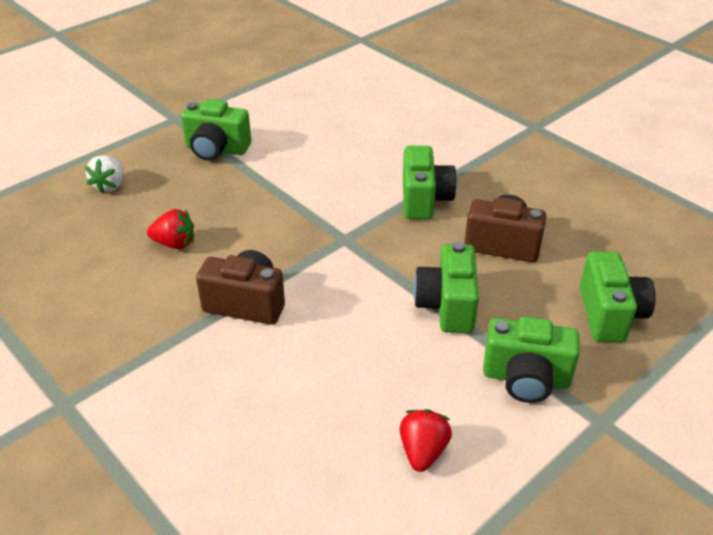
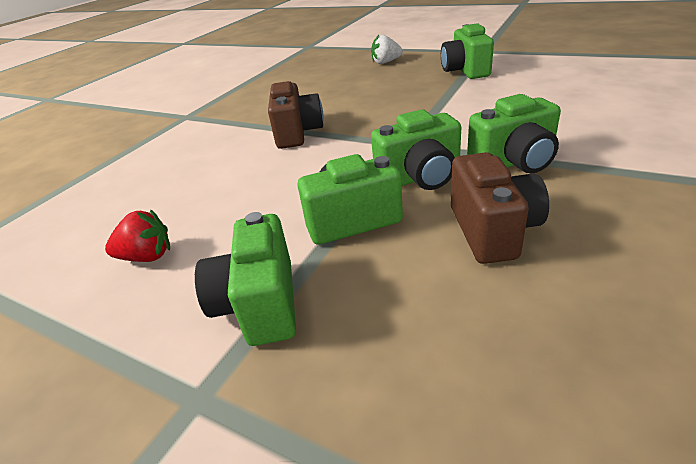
camera: 75 degrees right, 5 degrees down
(175, 243) = (344, 94): red strawberry -> none
(609, 314) = (426, 368): green camera -> green camera (420, 178)

